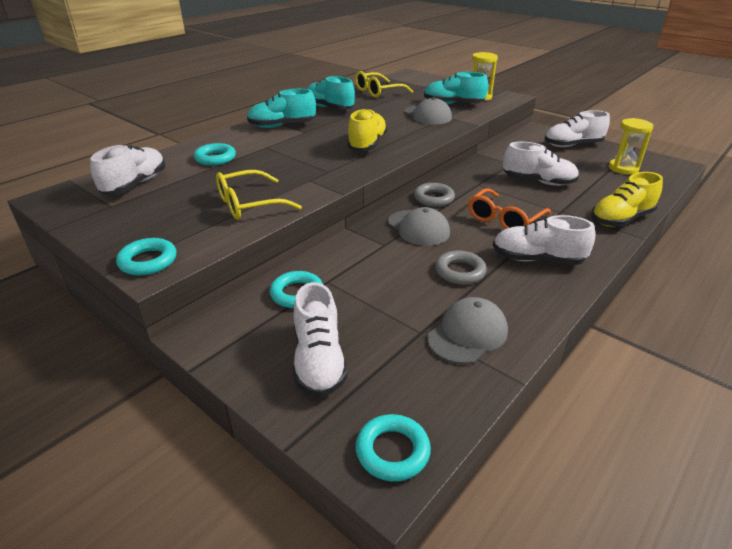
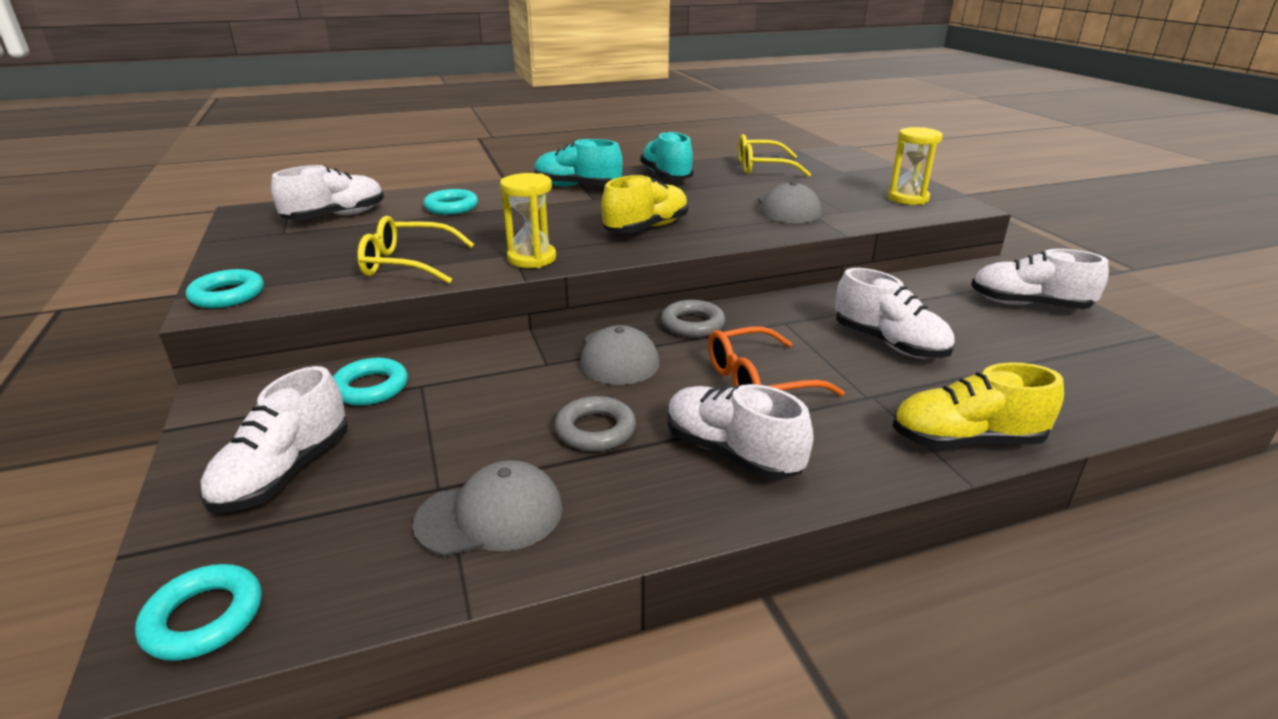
camera: 30 degrees right, 5 degrees down
(453, 104) = (848, 201): turquoise shoe -> none
(623, 168) = (1083, 363): yellow hourglass -> yellow hourglass (532, 258)

